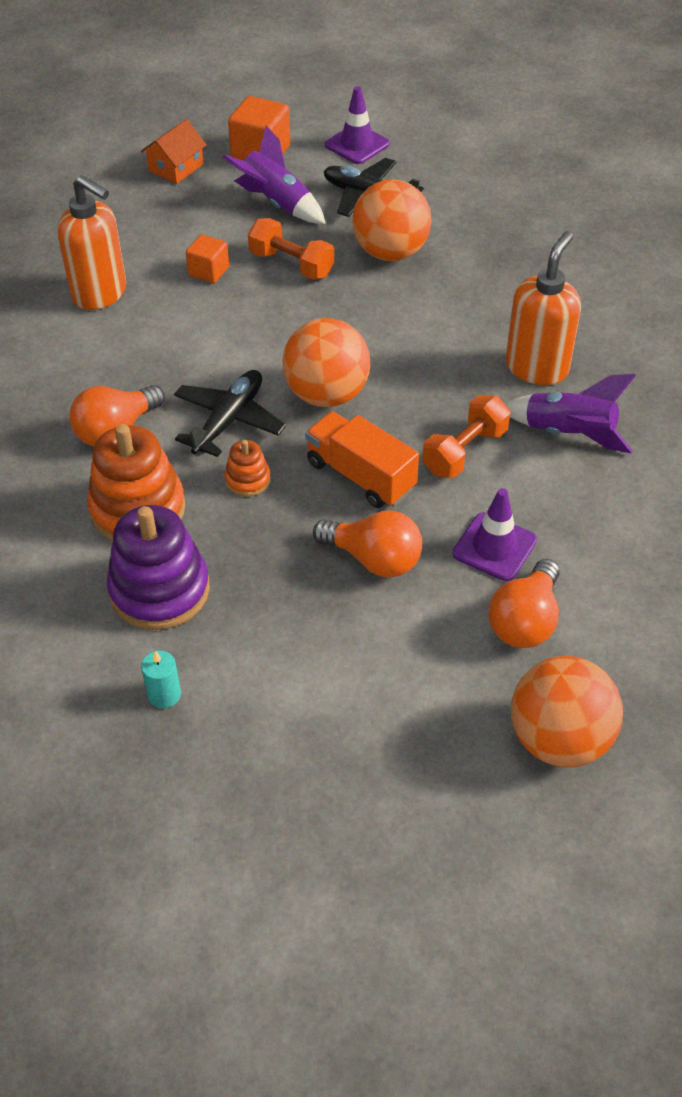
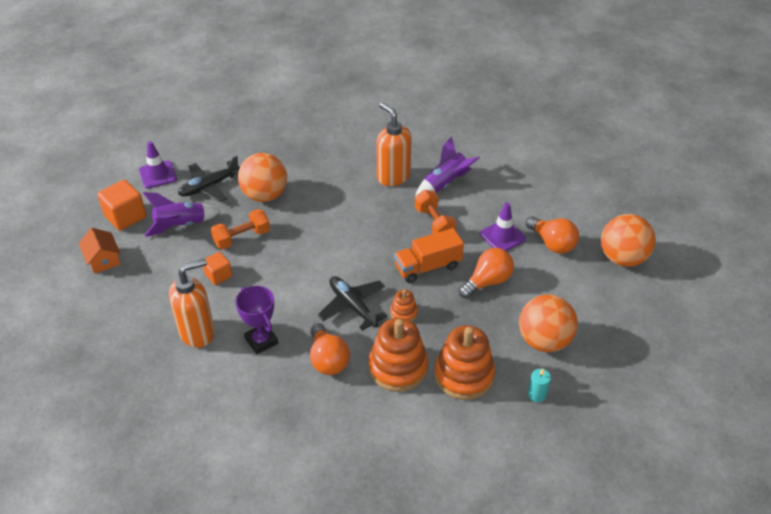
camera: 65 degrees left, 5 degrees down
(116, 355) = (261, 341): none -> purple trophy
(159, 590) = (464, 375): purple stacking toy -> orange stacking toy
(326, 394) = (359, 259): orange ball -> orange ball (544, 341)

